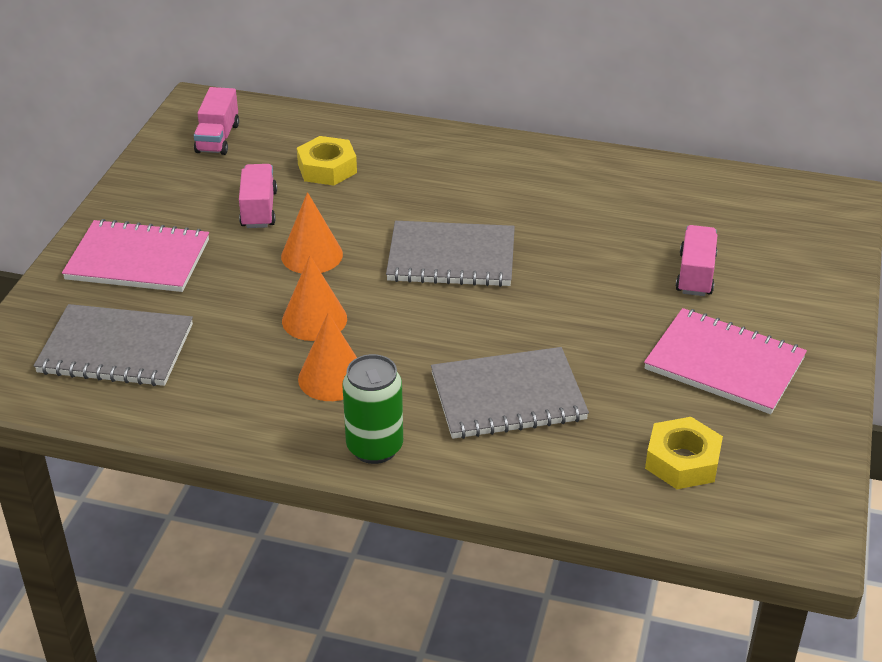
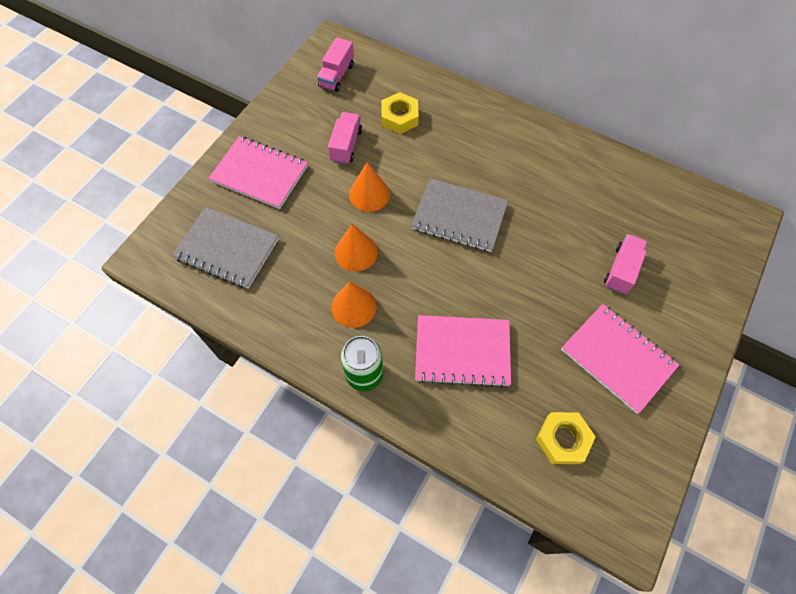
camera: 15 degrees right, 25 degrees up
(508, 397) = (462, 351): grey notebook -> pink notebook

